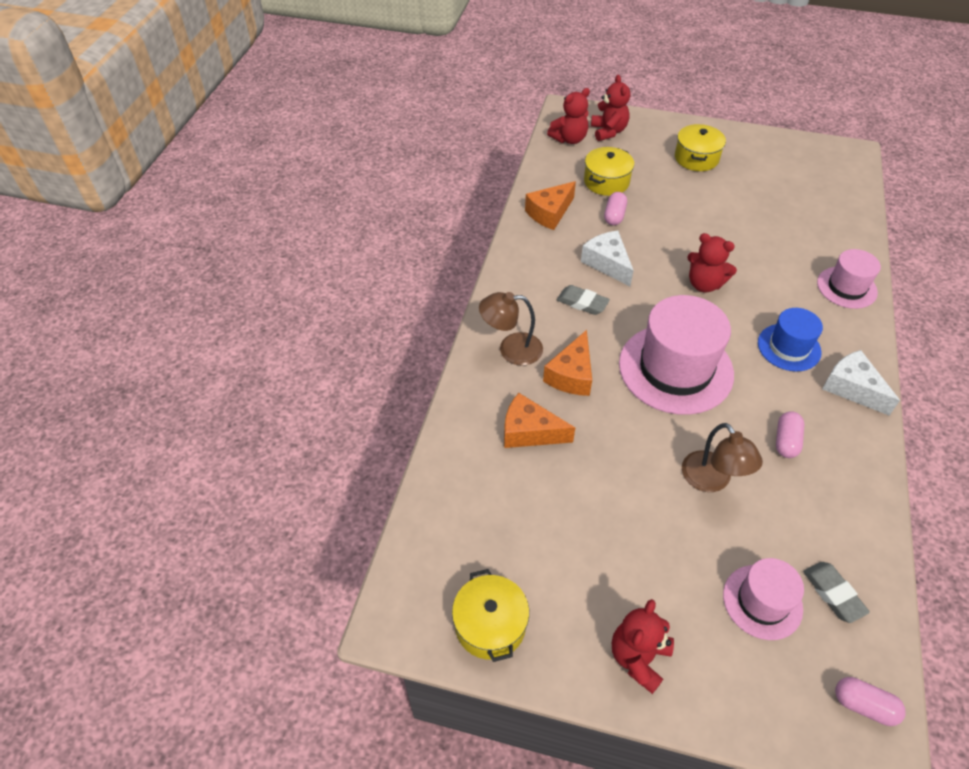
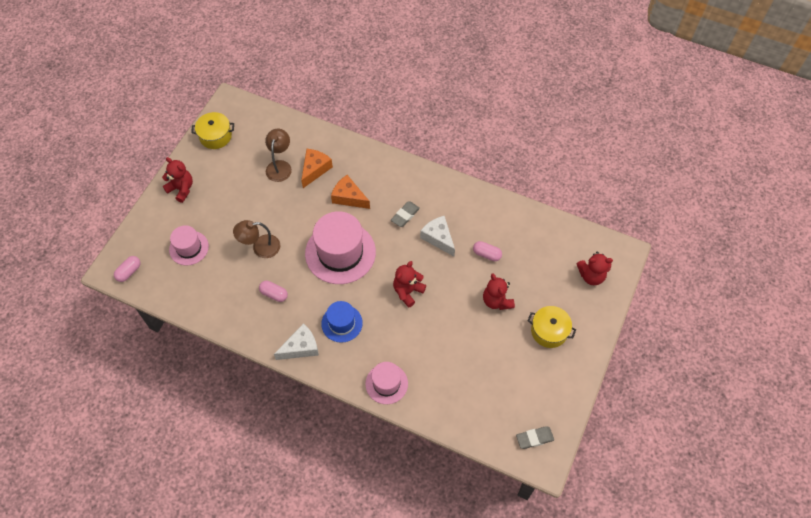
camera: 100 degrees right, 10 degrees up
(511, 349) = (375, 171): brown lamp -> brown lamp (280, 166)
(550, 213) = (495, 215): orange cheese -> none
(569, 139) = (583, 245): red teddy bear -> red teddy bear (496, 301)
(606, 182) = (526, 259): yellow pot -> none
(607, 263) = (438, 238): white cheese -> white cheese turned 105 degrees counterclockwise
(833, 594) = (182, 281): grey eraser -> grey eraser (534, 438)

